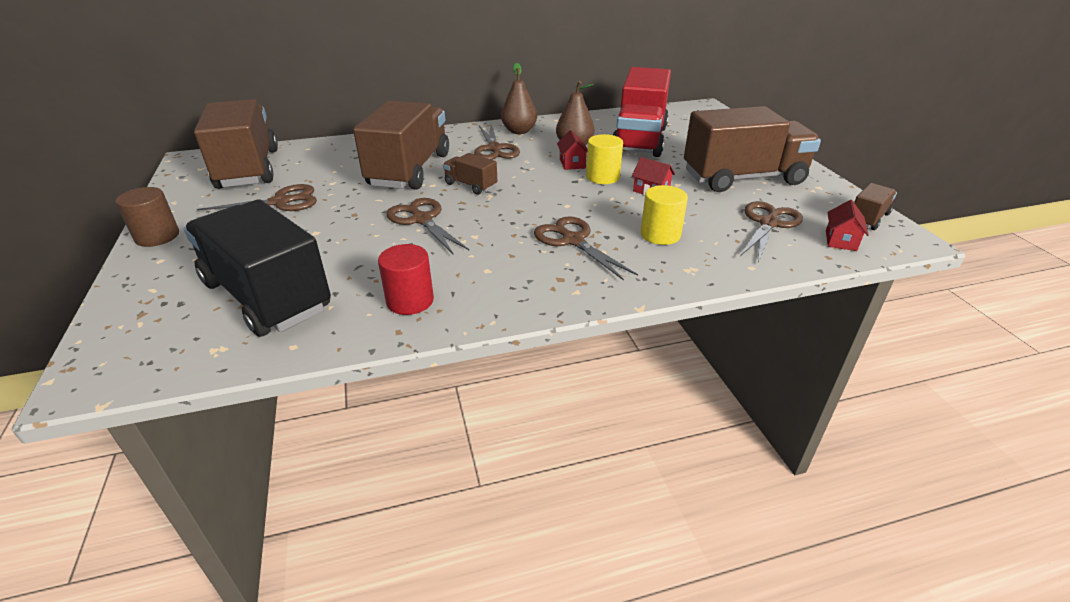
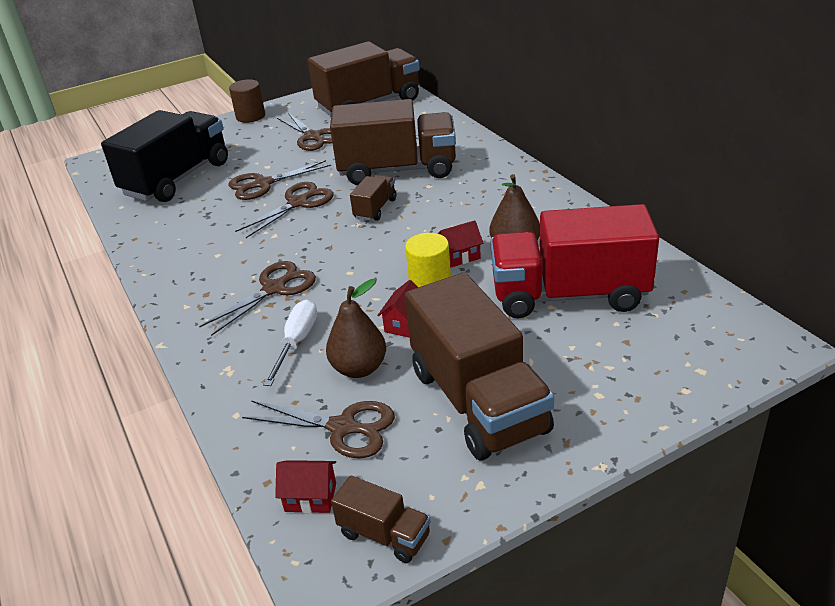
camera: 80 degrees right, 0 degrees up
(410, 301) = (171, 232): red cylinder -> none
(494, 149) = (475, 200): brown scissors -> brown scissors (263, 184)
(519, 131) = (539, 203): brown pear -> brown pear (359, 368)
(660, 235) = (296, 342): yellow cylinder -> white screwdriver

